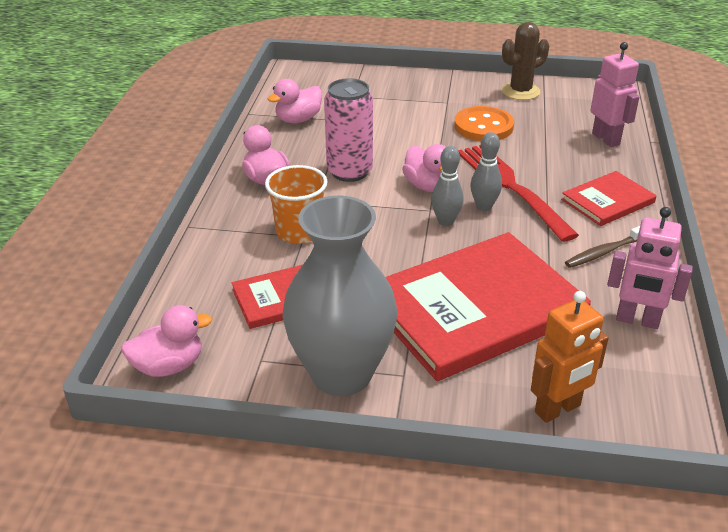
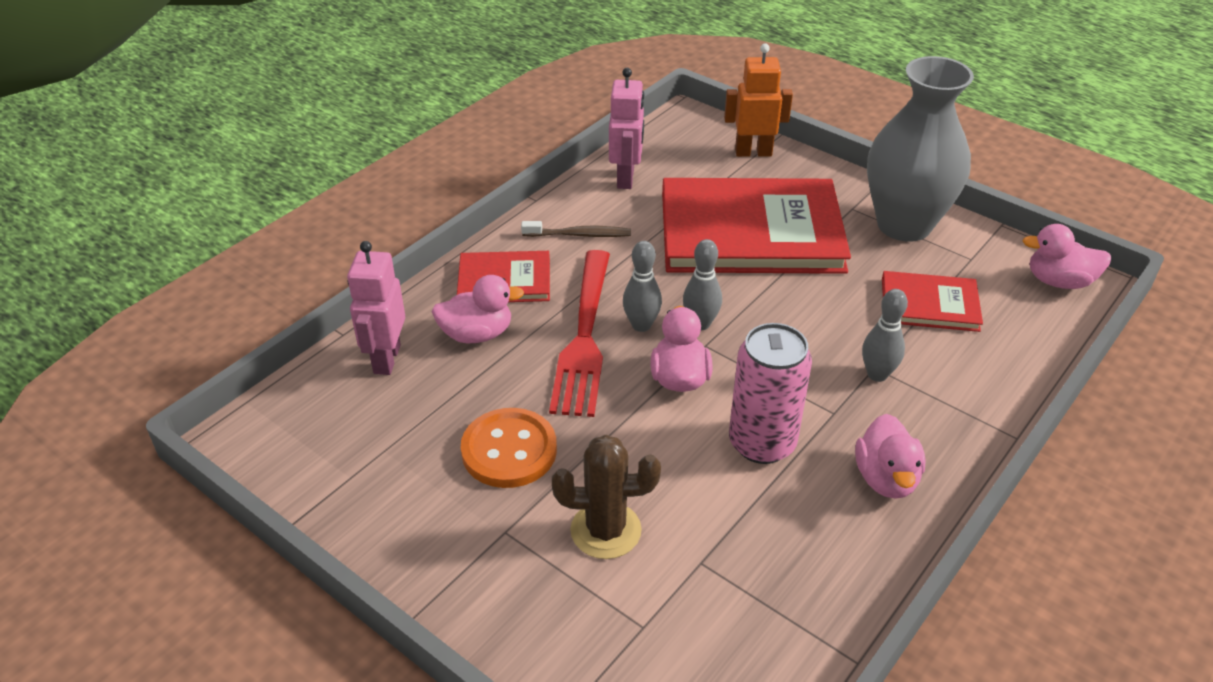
camera: 150 degrees left, 5 degrees up
(298, 119) = (776, 599): pink duck -> pink duck (477, 334)
(299, 232) = (877, 374): orange cup -> grey bowling pin
(520, 91) = (370, 503): brown cactus -> brown cactus (605, 530)
(637, 320) = (626, 178): pink robot -> pink robot turned 45 degrees clockwise

